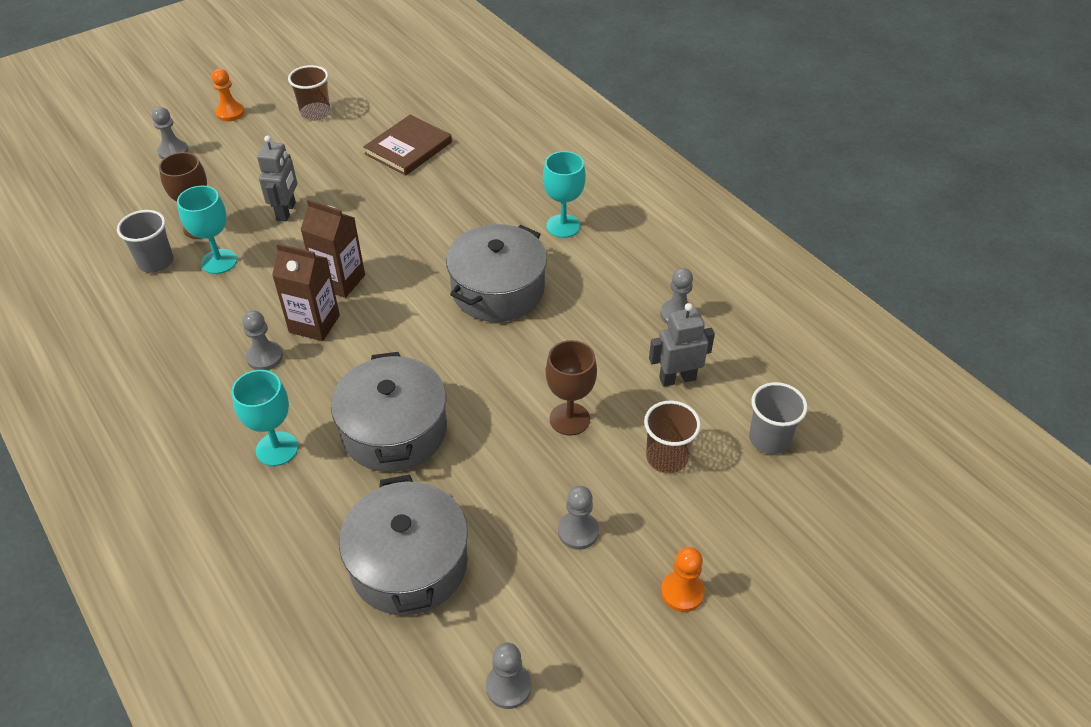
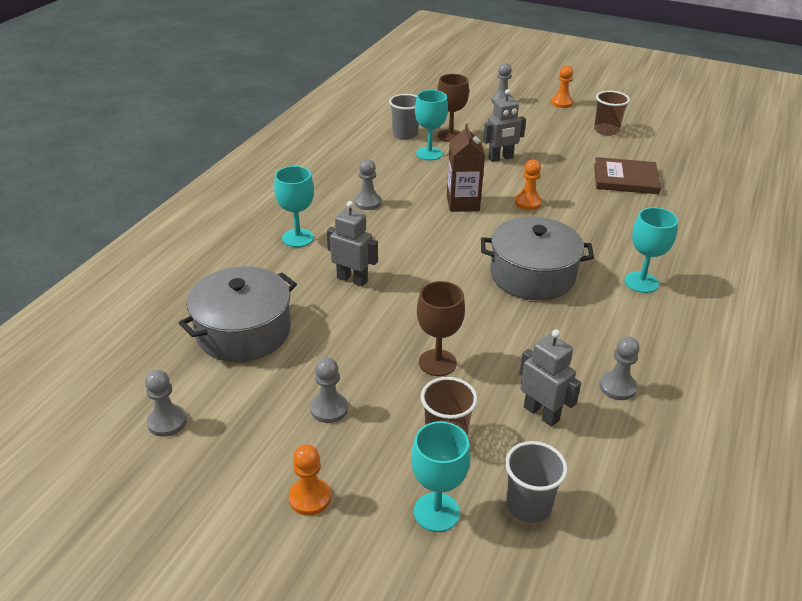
camera: 60 degrees right, 10 degrees down
(314, 324) = (414, 209): brown carton -> none
(384, 233) = (528, 202): none -> orange pawn
(394, 430) = (352, 279): grey pot -> grey robot
(745, 504) = (436, 512): none -> turquoise goblet

